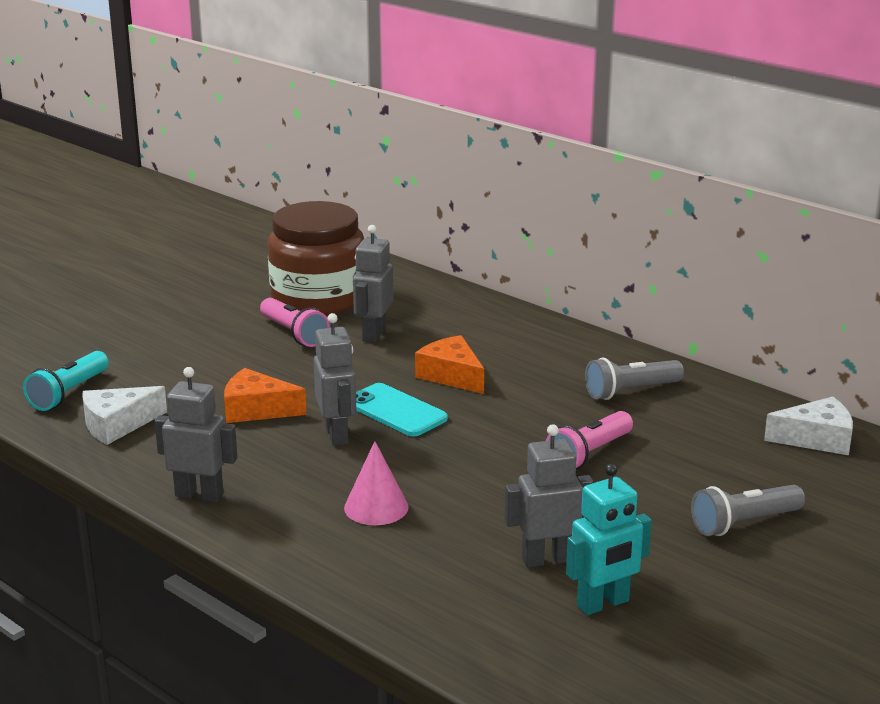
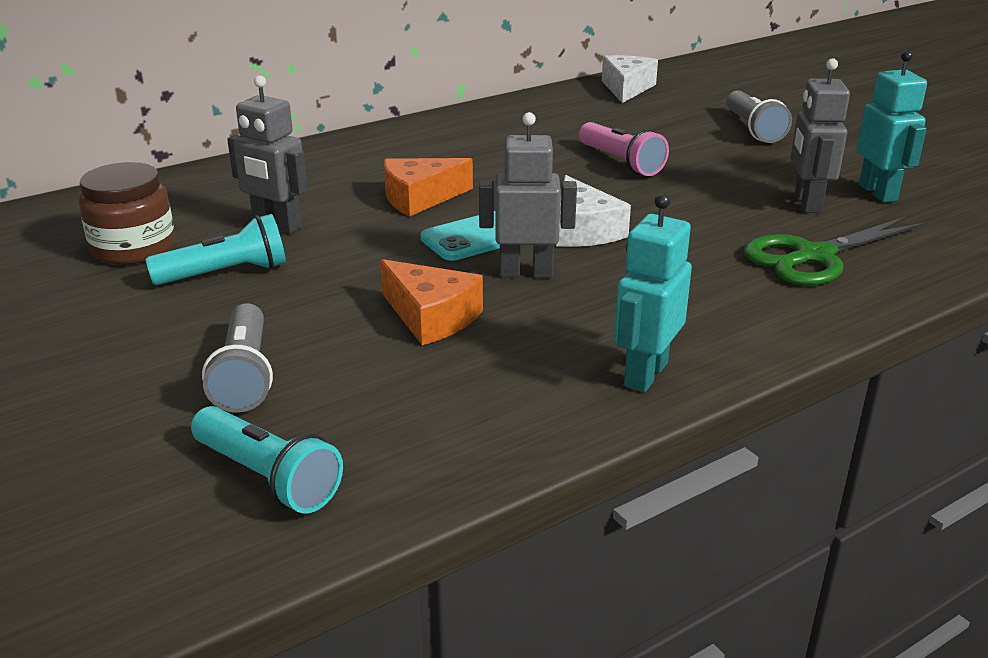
camera: 75 degrees left, 5 degrees up
(117, 425) = (412, 431): white cheese -> white cheese (583, 230)
(199, 495) = (645, 374): grey robot -> turquoise robot
(257, 410) = (431, 317): orange cheese -> orange cheese turned 75 degrees counterclockwise
(294, 334) = (226, 273): pink flashlight -> turquoise flashlight
(318, 299) = (133, 248): brown jar -> brown jar, size x0.61
(376, 507) = (699, 268): pink cone -> none
(423, 563) = (814, 256): none -> green scissors
(630, 391) = (508, 131): grey flashlight -> grey flashlight (245, 375)

